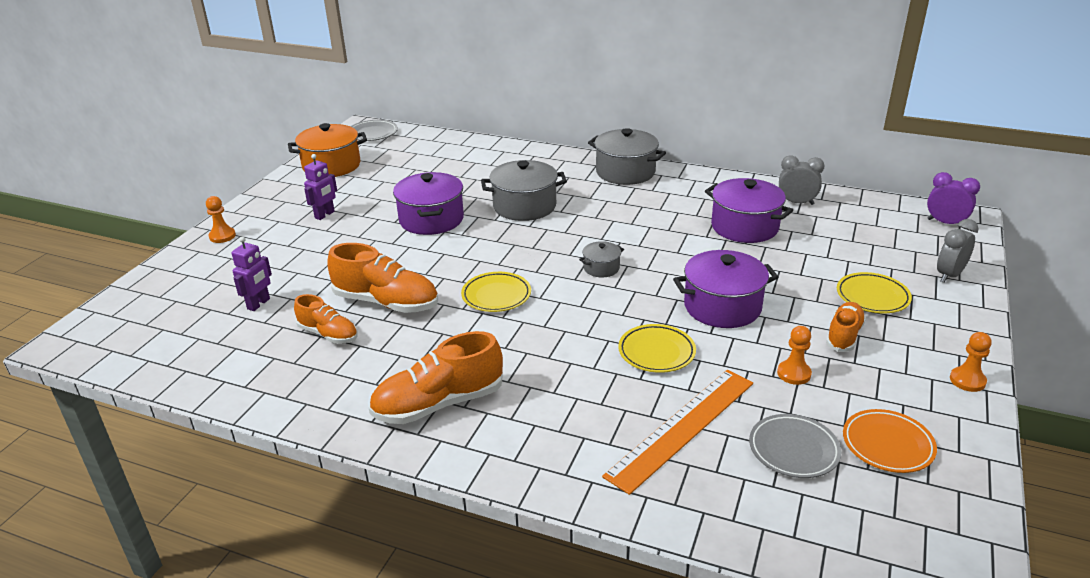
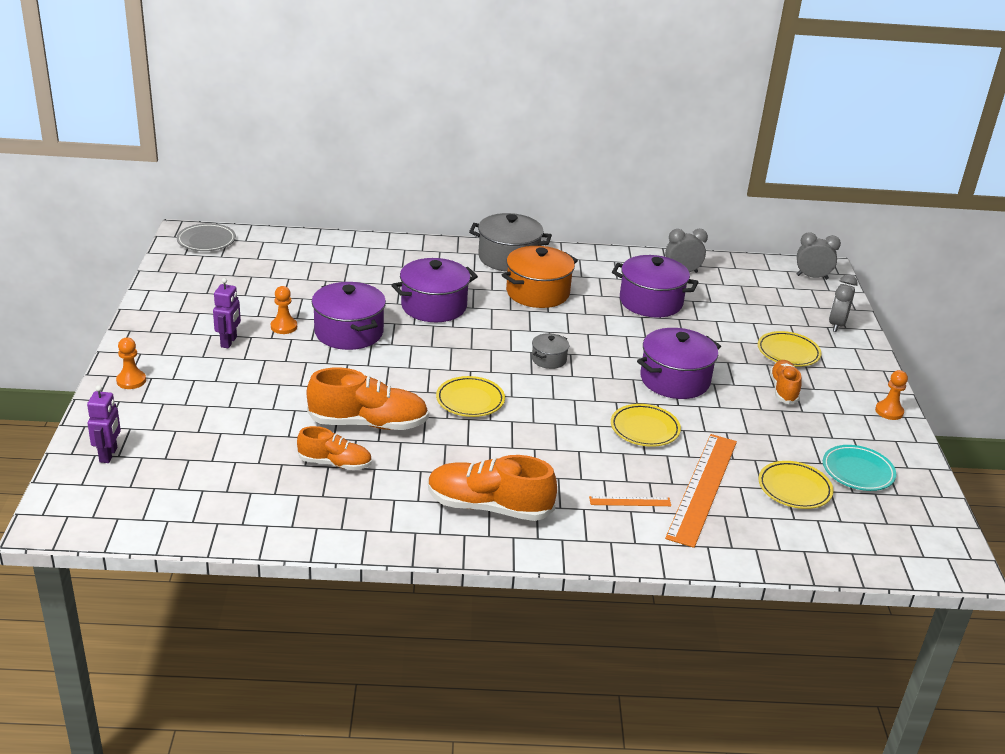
camera: 25 degrees left, 0 degrees up
(259, 304) = (237, 446): purple robot -> purple robot (109, 455)
(331, 166) = (189, 285): orange pot -> orange pot (537, 293)
(438, 404) = (489, 507): orange shoe -> orange shoe turned 60 degrees clockwise
(524, 206) = (434, 306): grey pot -> purple pot
(590, 427) = (630, 501): none -> orange ruler
(793, 450) = (794, 489): grey plate -> yellow plate
(794, 373) = (762, 428): orange pawn -> orange pawn (284, 327)
(887, 445) = (857, 472): orange plate -> turquoise plate
(945, 223) = (812, 277): purple clock -> grey clock

